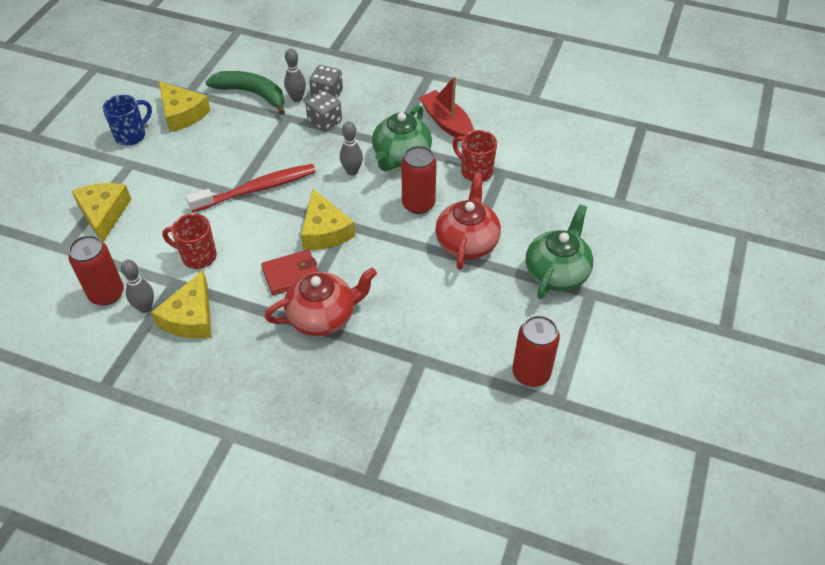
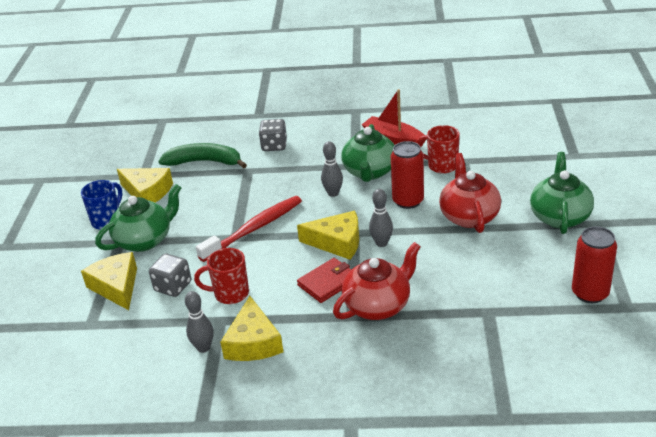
camera: 15 degrees left, 15 degrees down
(106, 294) = (158, 348): red can -> none
(153, 169) = (145, 240): none -> green teapot
(297, 98) = (248, 155): grey bowling pin -> grey bowling pin (381, 243)
(324, 231) = (337, 242): yellow cheese -> yellow cheese turned 45 degrees counterclockwise
(325, 121) = (285, 165): grey dice -> grey dice (173, 286)

